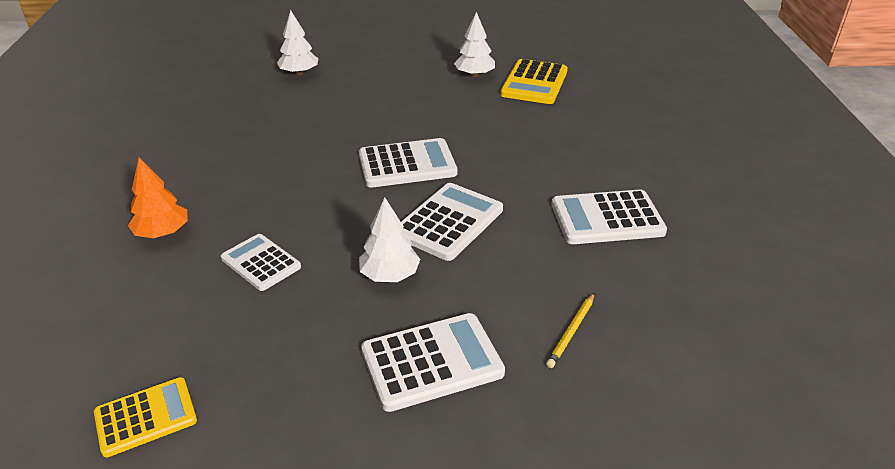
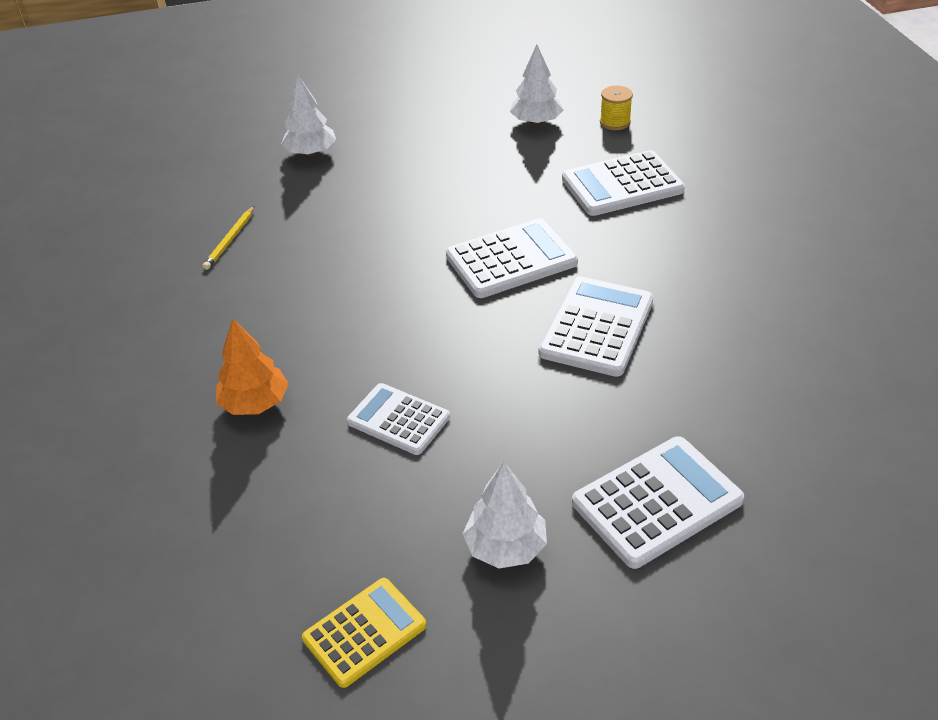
camera: 10 degrees left, 5 degrees up
(390, 275) = (559, 406): white tree -> white tree (505, 547)
(534, 83) = (615, 122): yellow calculator -> yellow spool
(571, 332) = (793, 436): yellow pencil -> yellow pencil (230, 240)
(607, 218) = (775, 291): white calculator -> white calculator (622, 185)

